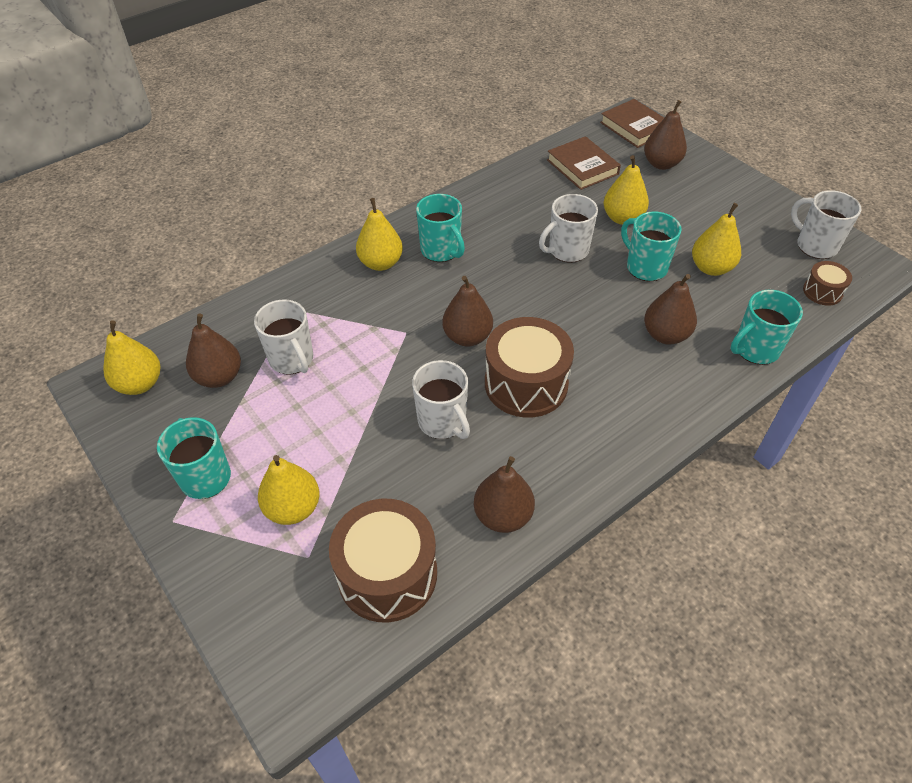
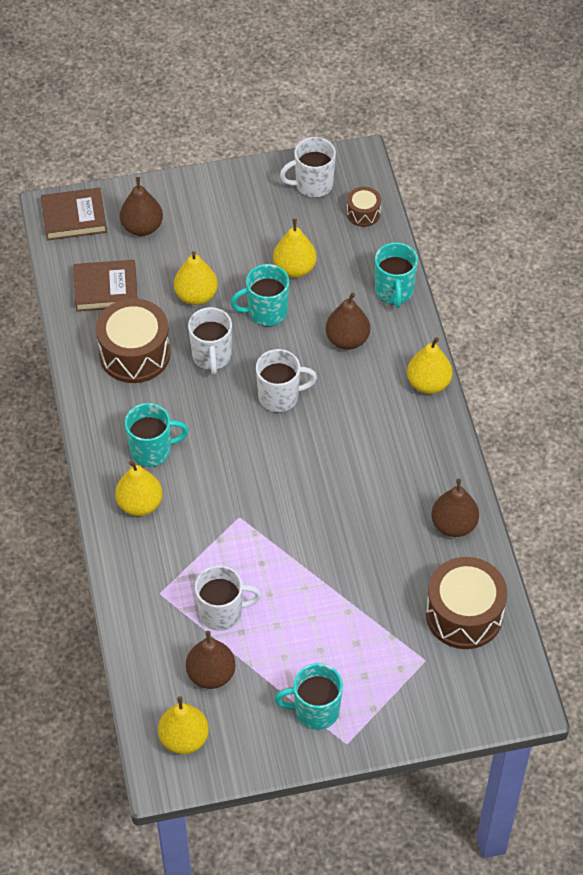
camera: 65 degrees left, 5 degrees up
(293, 508) = (378, 657): yellow pear -> yellow pear (428, 383)
(443, 422) = (350, 528): white mug -> white mug (280, 396)
(467, 337) = (270, 475): brown pear -> none
(526, 384) = (343, 456): brown drum -> brown drum (135, 354)

